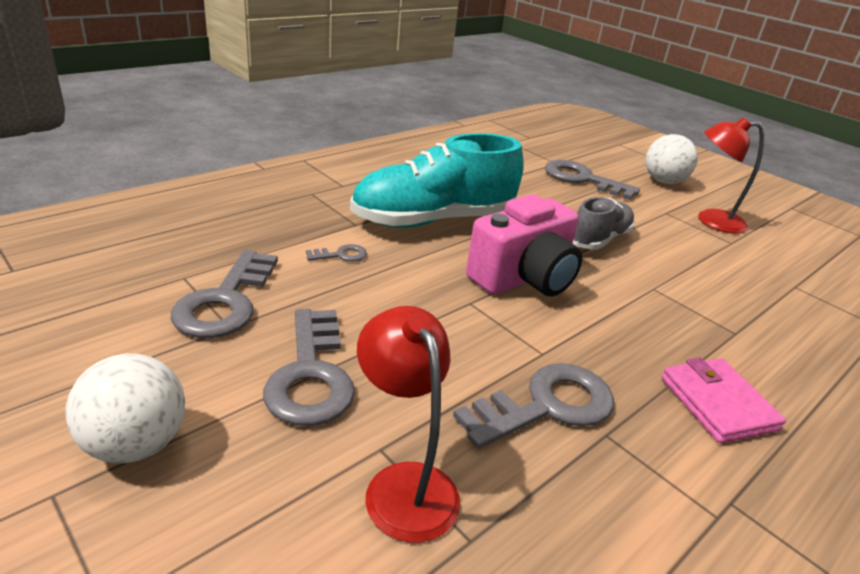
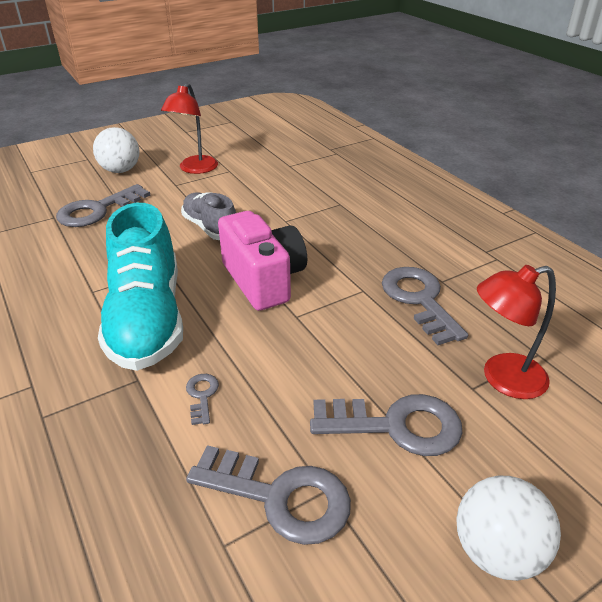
camera: 75 degrees left, 5 degrees up
(717, 403) = (409, 232): pink wallet -> none

